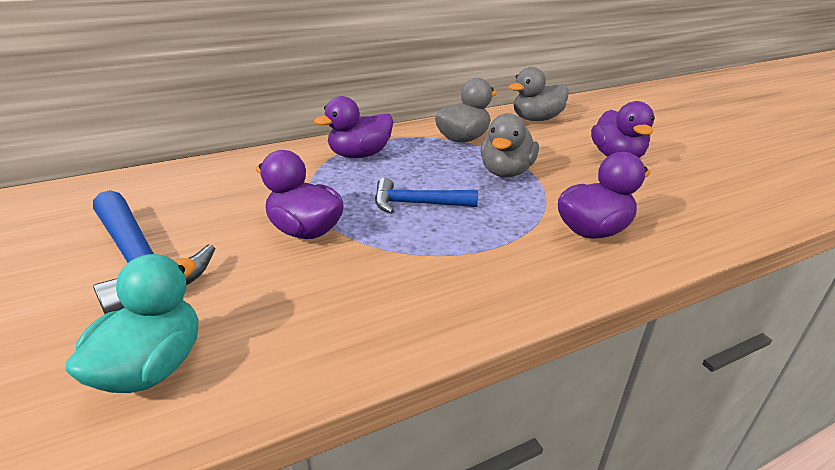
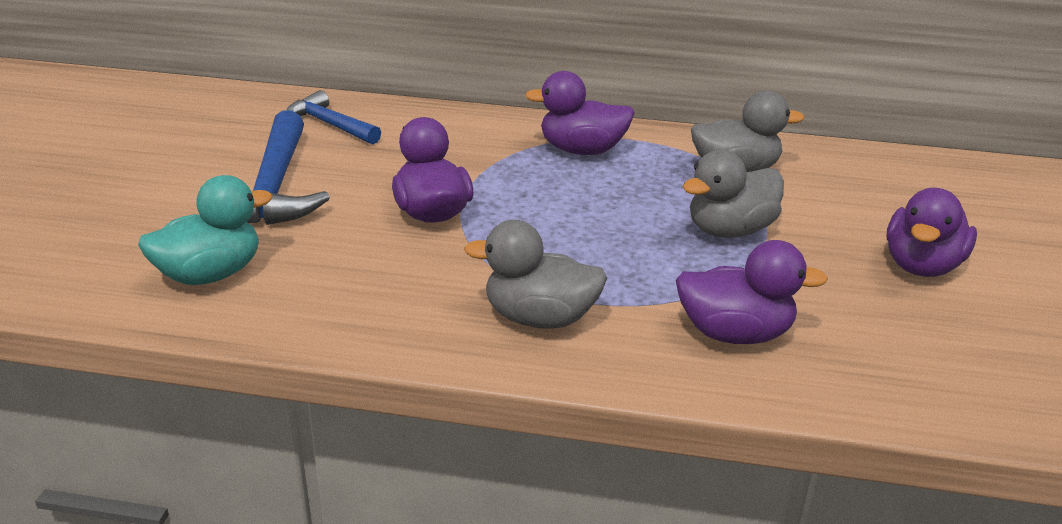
camera: 35 degrees right, 0 degrees up
(417, 204) = (573, 228): blue hammer -> blue hammer (329, 125)
(536, 119) = (884, 176): grey duck -> grey duck (539, 318)

